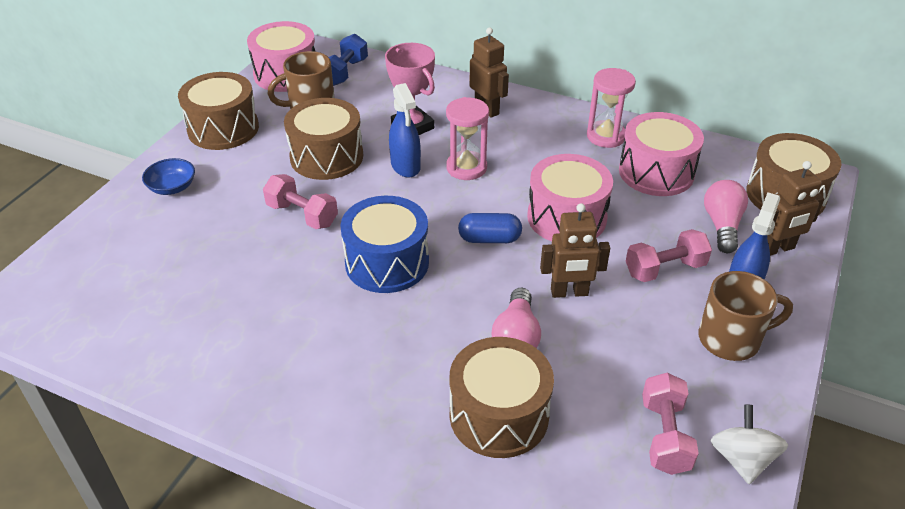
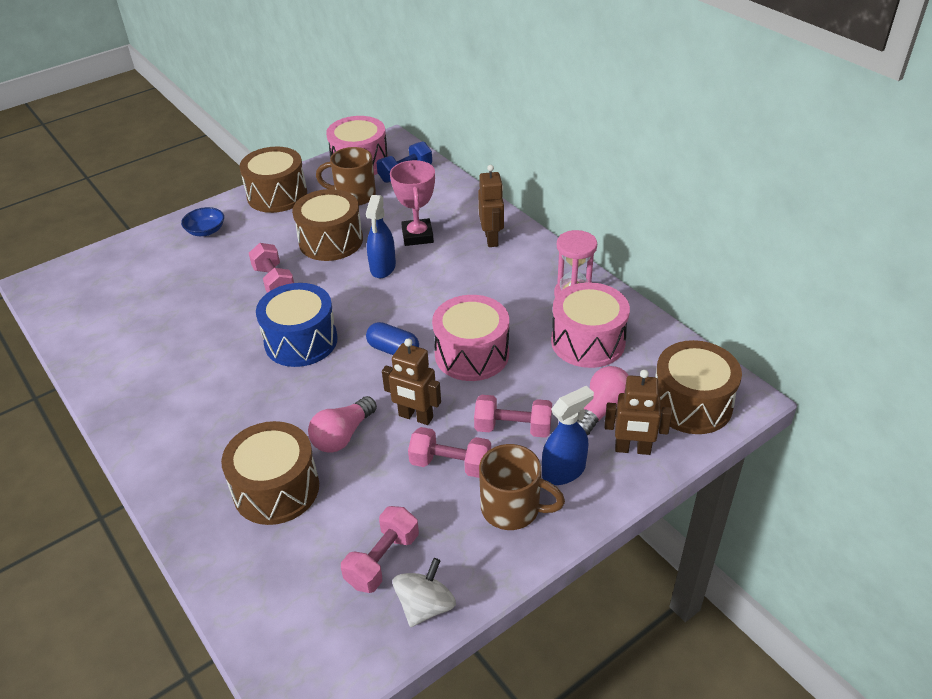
camera: 30 degrees right, 0 degrees up
(466, 168) = (429, 284): pink hourglass -> none
(642, 322) = (450, 464): none -> pink dumbbell

